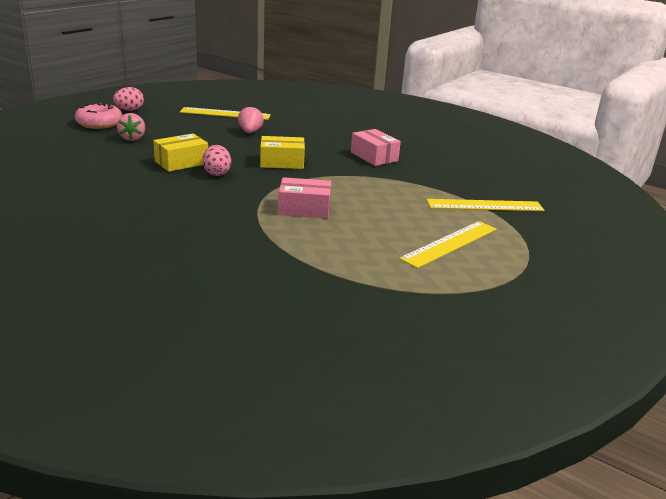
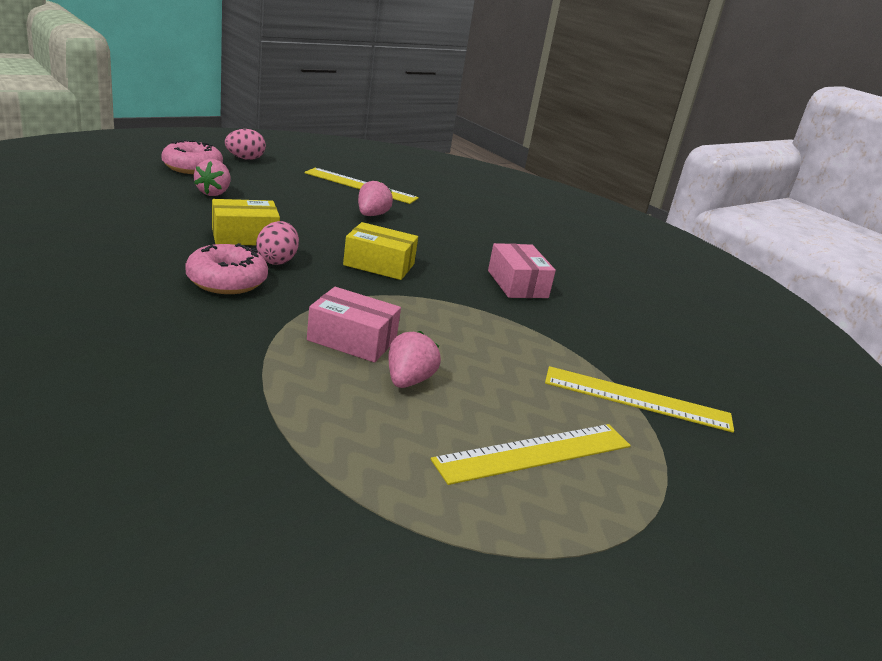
camera: 15 degrees right, 0 degrees up
(198, 192) = (227, 281): none -> pink donut
(355, 223) = (408, 381): none -> pink strawberry

